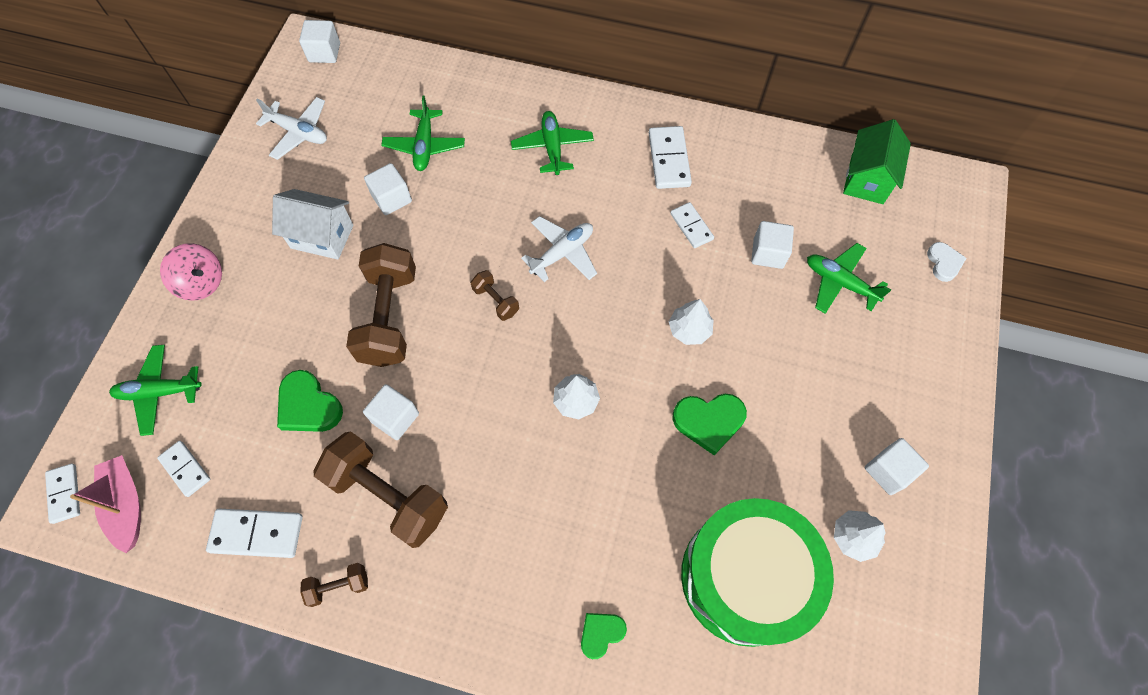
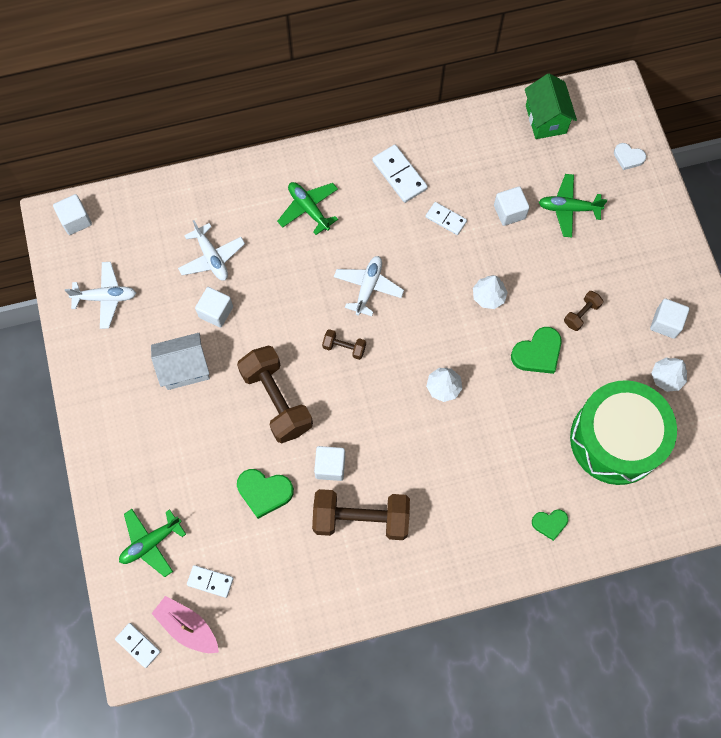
camera: 30 degrees left, 5 degrees up
(201, 282) = (120, 451): pink spinning top -> none
(257, 533) = (291, 592): white domino -> none
(339, 586) = (368, 592): brown dumbbell -> brown dumbbell (581, 314)
(425, 146) = (212, 257): green plane -> white plane
(601, 633) = (549, 523): green heart -> green heart turned 120 degrees counterclockwise
(944, 263) = (628, 157): white heart -> white heart turned 150 degrees clockwise

